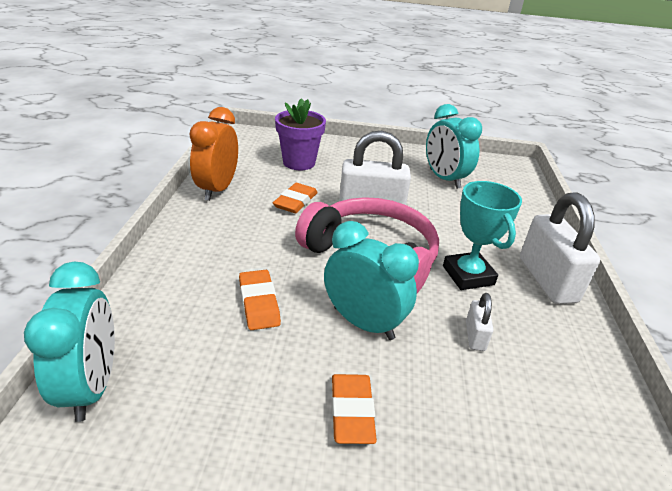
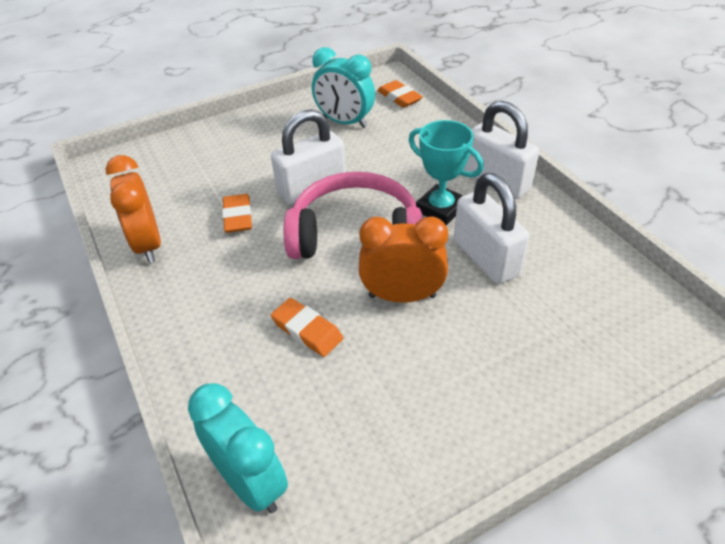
camera: 30 degrees left, 10 degrees up
(299, 162) = (197, 172): purple flower pot -> none
(351, 411) = (455, 367): orange eraser -> orange eraser (399, 97)
(363, 323) = (402, 296): turquoise clock -> orange clock
(475, 336) = (485, 258): white padlock -> white padlock, size x2.13

